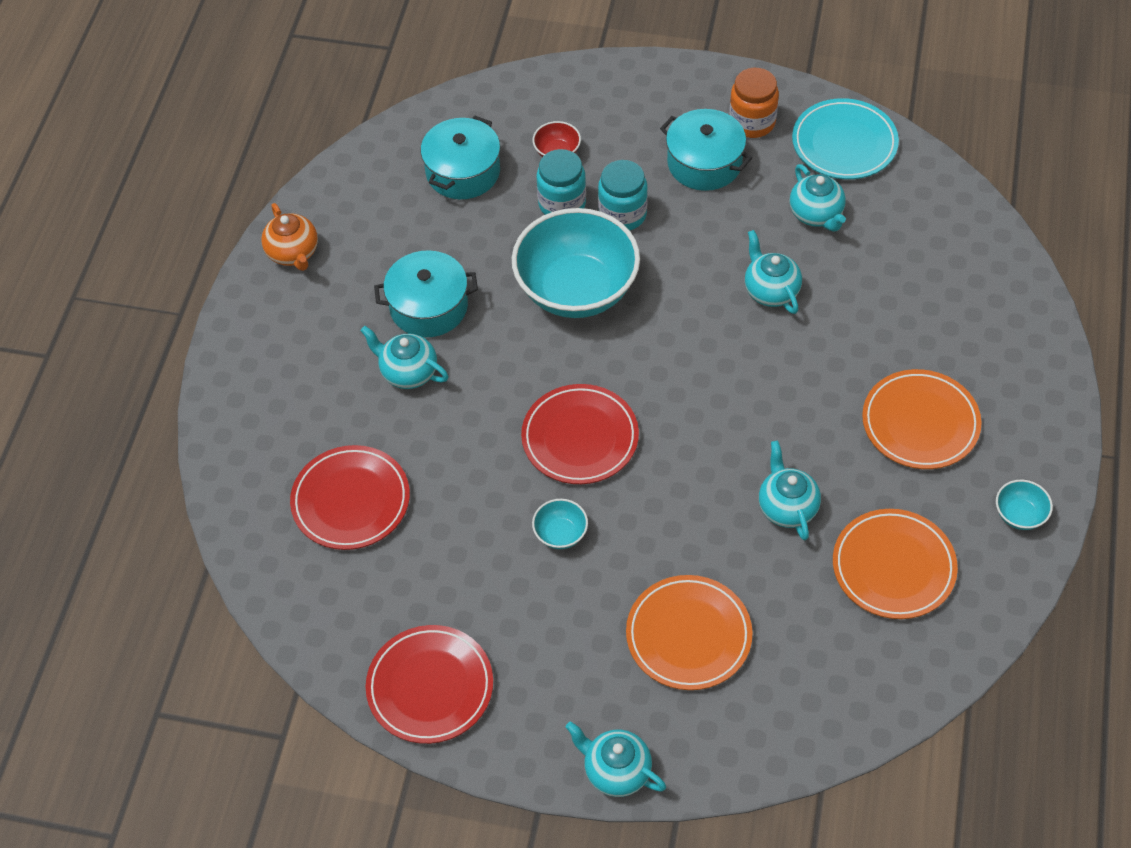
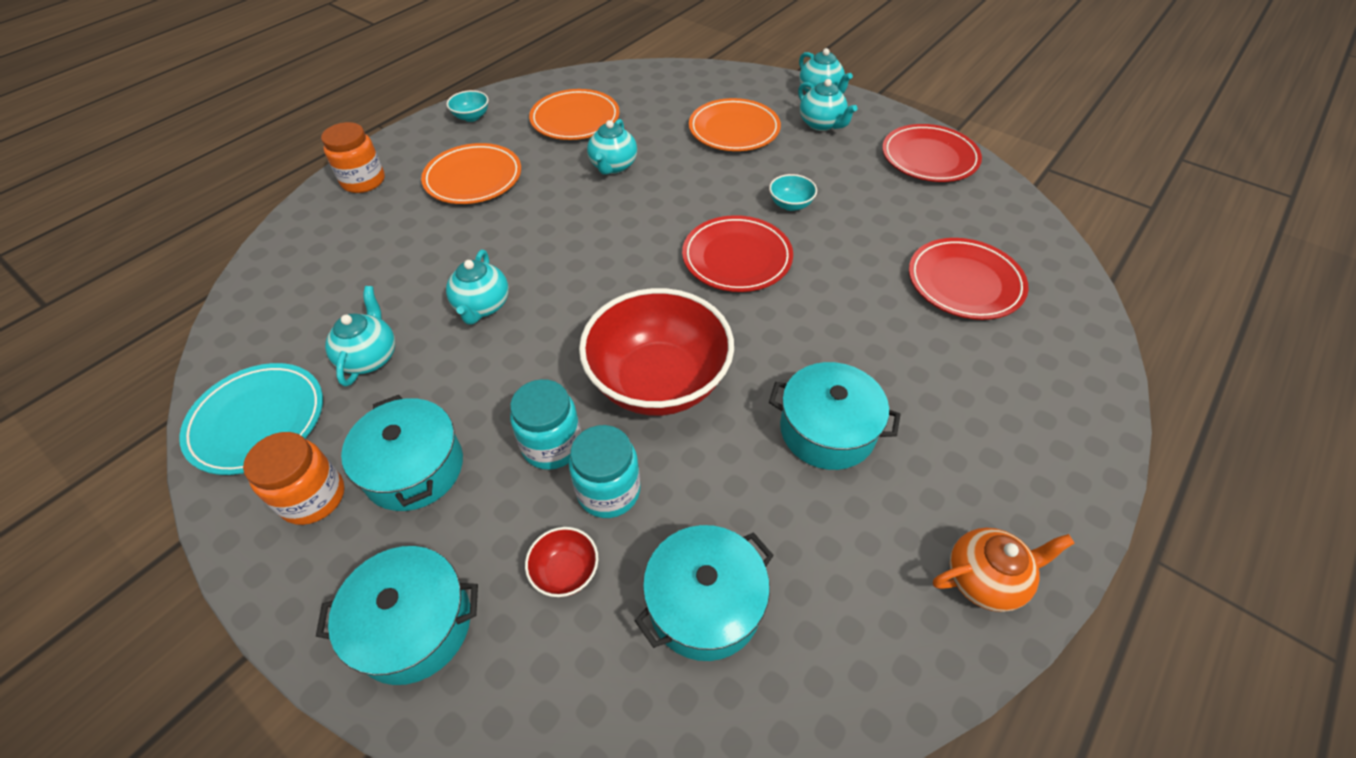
camera: 155 degrees left, 5 degrees down
(293, 253) = (985, 579): orange teapot -> orange teapot turned 75 degrees clockwise
(408, 372) = (875, 369): turquoise teapot -> turquoise teapot (821, 124)
(576, 290) = (658, 382): turquoise bowl -> red bowl
(625, 96) = (414, 625): none -> turquoise pot
(1028, 369) = (363, 181): none -> orange jar

